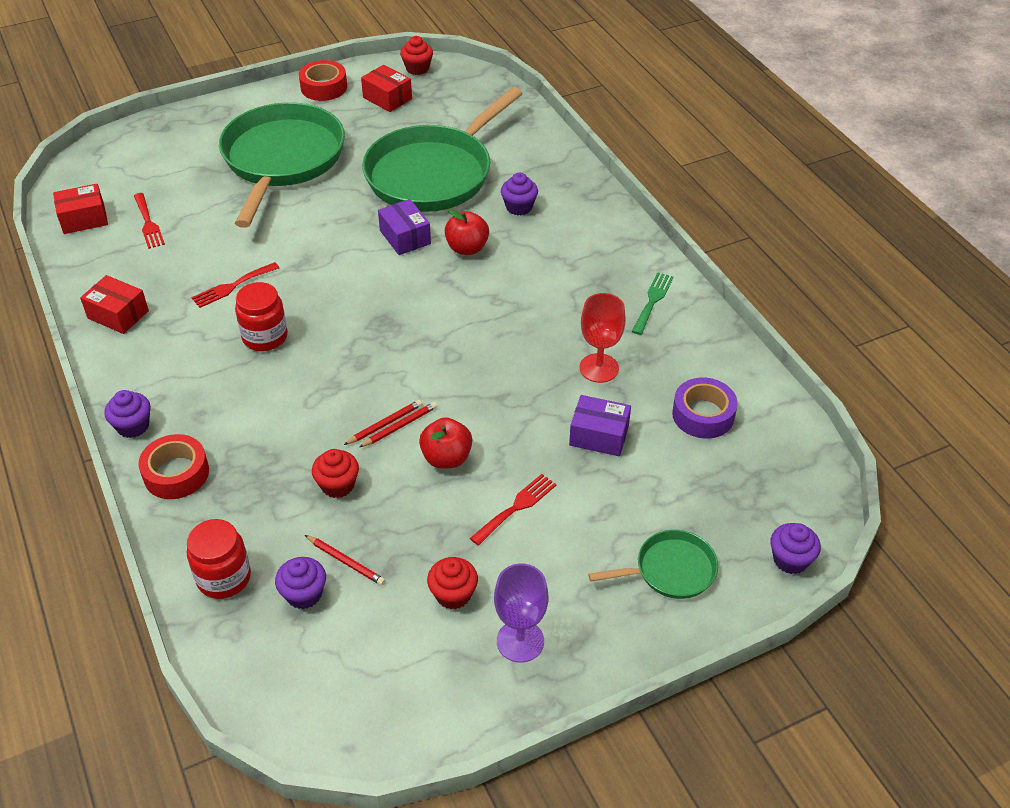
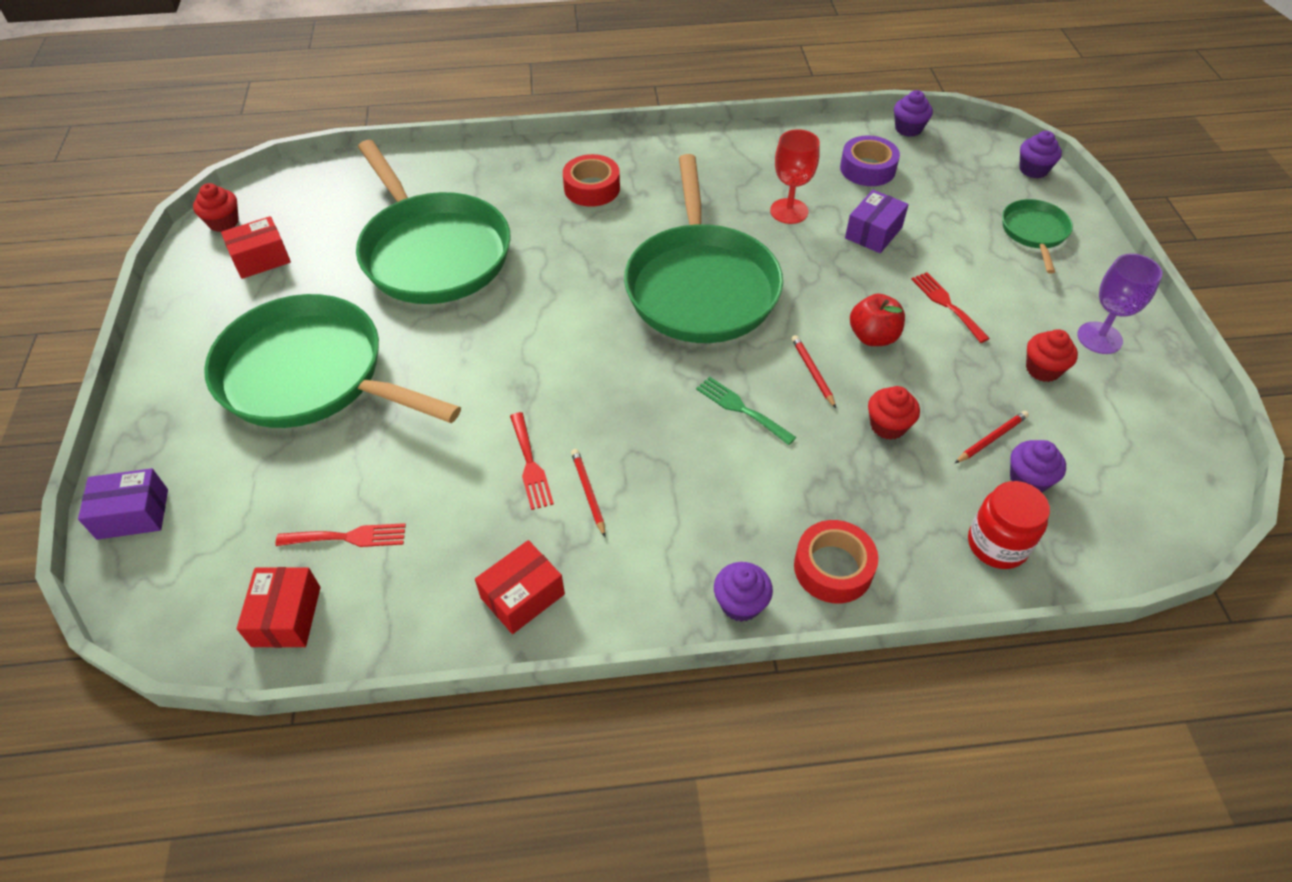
camera: 70 degrees left, 5 degrees up
(265, 337) = (636, 448): red jar -> none
(324, 87) = (188, 309): red tape -> red tape (592, 188)
(400, 426) = (819, 361): red pencil -> red pencil (588, 492)
(405, 237) = (529, 297): purple box -> purple box (133, 514)
(464, 331) = (701, 286): none -> green pan
(467, 248) = (575, 255): red apple -> none
(519, 207) = (532, 204): purple cupcake -> purple cupcake (908, 129)
(653, 300) = (715, 157): green fork -> green fork (741, 409)

